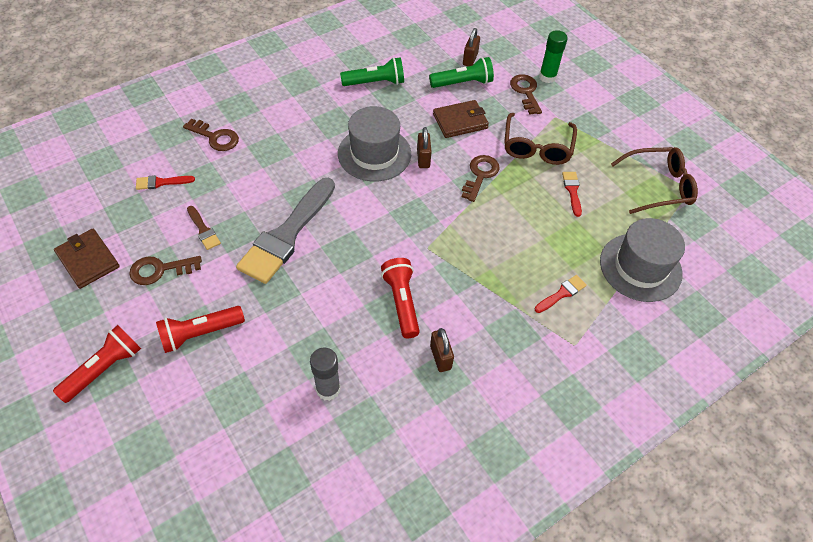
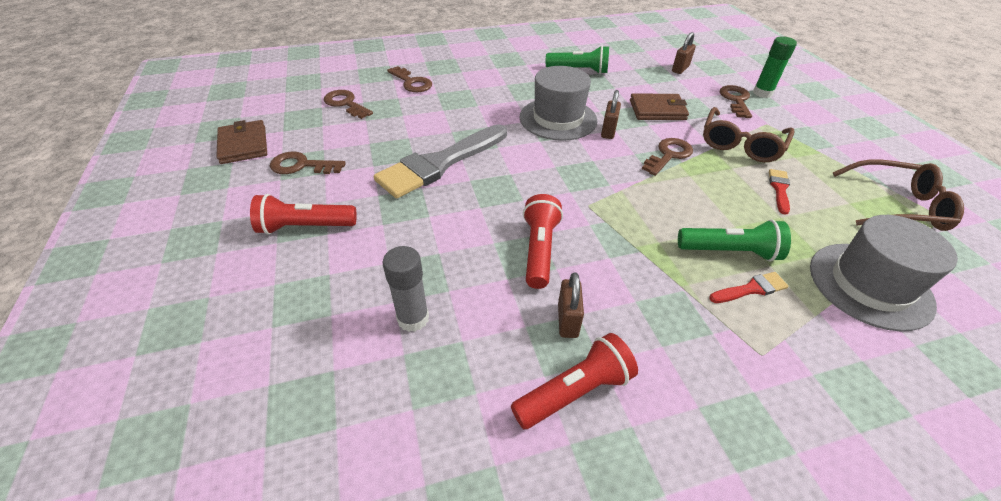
camera: 20 degrees right, 10 degrees down
(104, 368) = (192, 234): red flashlight -> red flashlight (574, 391)
(161, 182) = (345, 103): red brush -> brown key
(203, 230) = (361, 144): brown brush -> none
(463, 83) = (668, 83): green flashlight -> green flashlight (730, 251)

